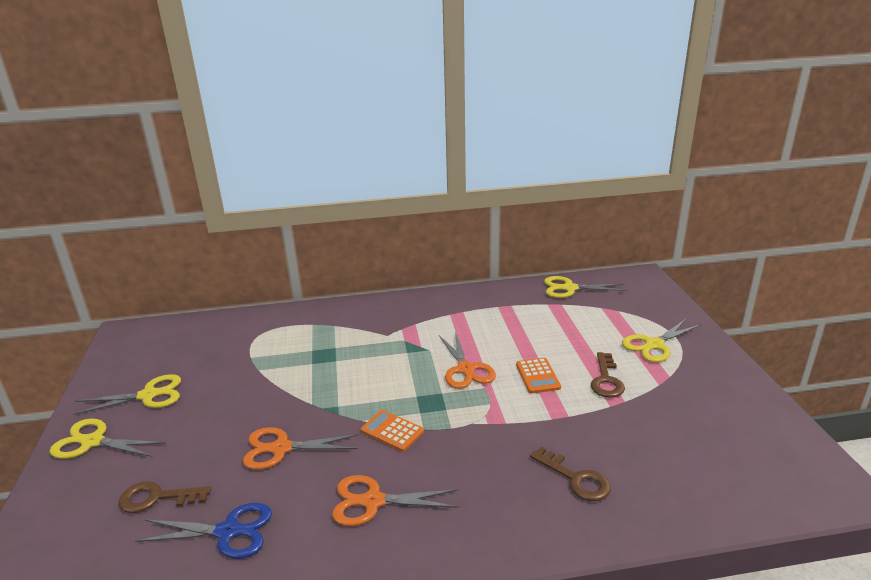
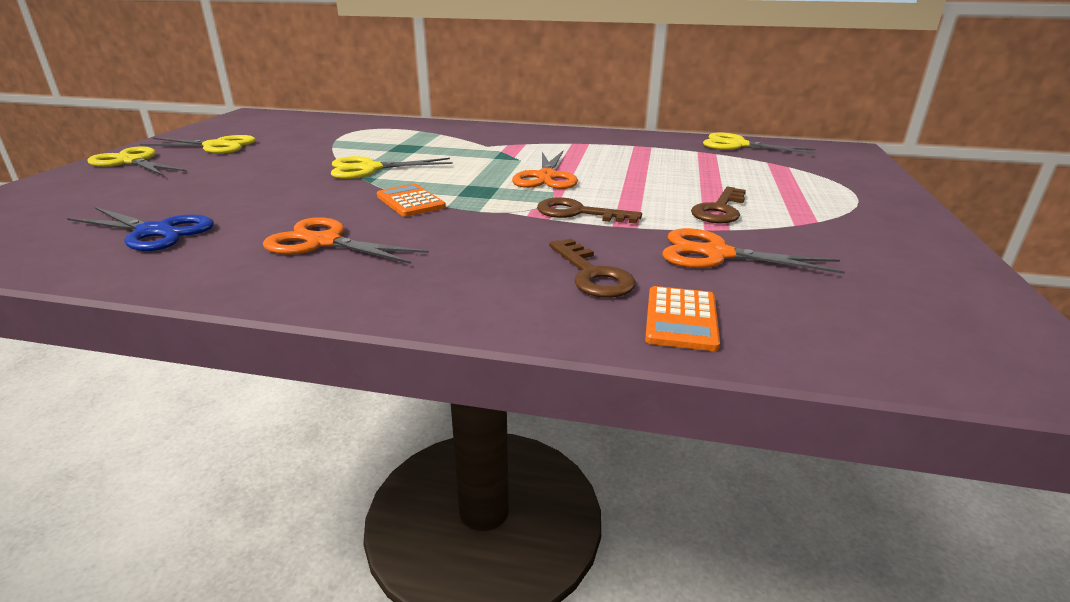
camera: 20 degrees right, 0 degrees up
(157, 498) = (129, 200): brown key -> brown key (578, 213)
(281, 449) = (283, 193): orange scissors -> orange scissors (717, 254)
(537, 376) = (629, 194): orange calculator -> orange calculator (681, 319)
(654, 345) = (817, 195): yellow scissors -> yellow scissors (370, 169)

